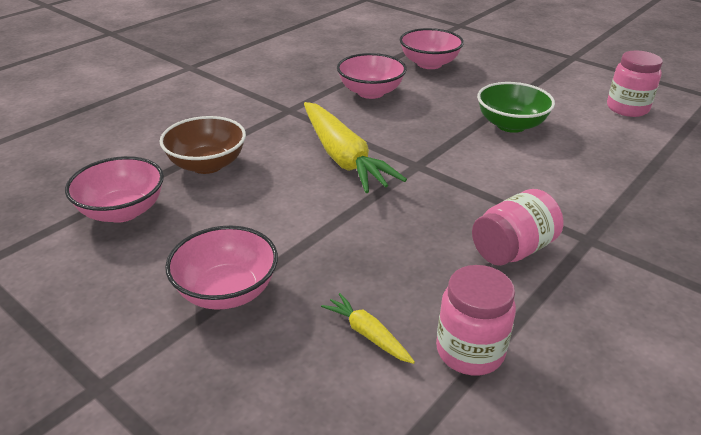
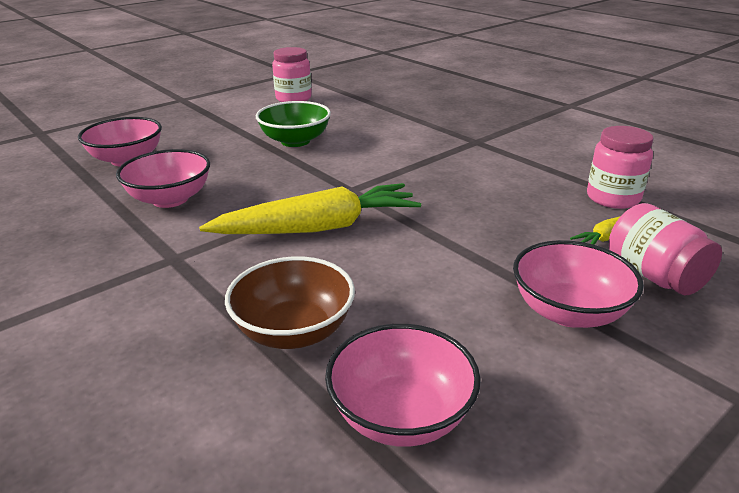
camera: 80 degrees left, 5 degrees down
(513, 250) = (490, 167): pink jar -> pink jar (654, 275)

